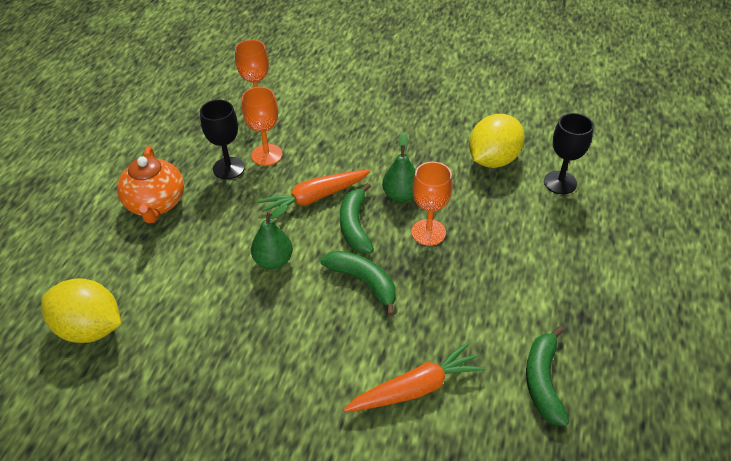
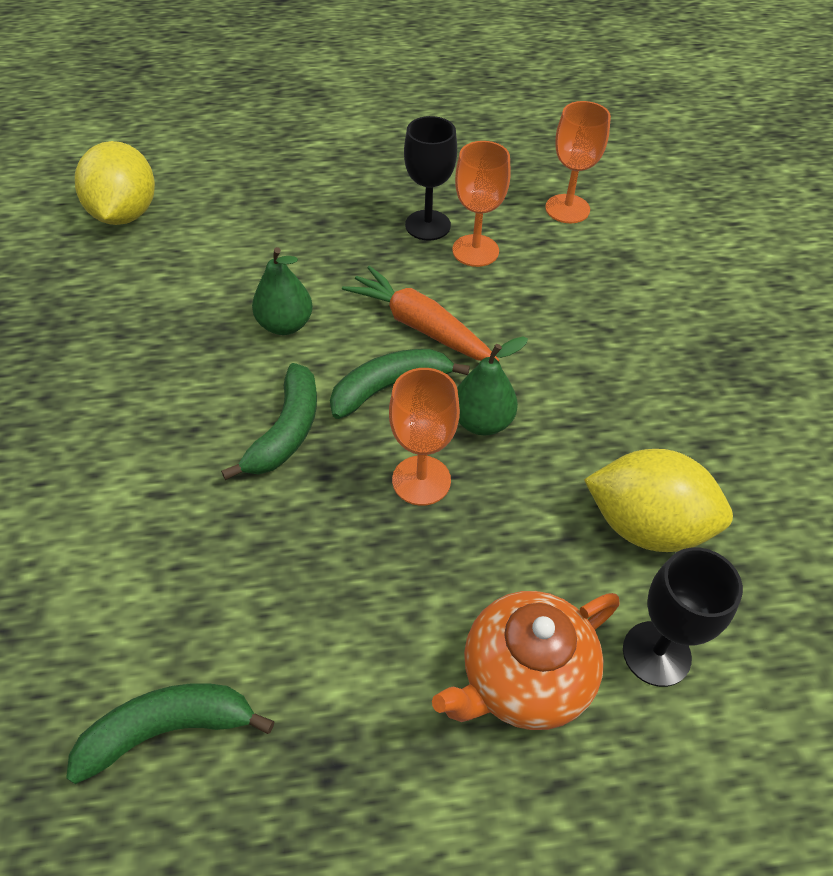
camera: 65 degrees right, 5 degrees up
(156, 204) = (330, 189): orange teapot -> orange teapot (523, 679)
(415, 388) = (113, 551): orange carrot -> none

